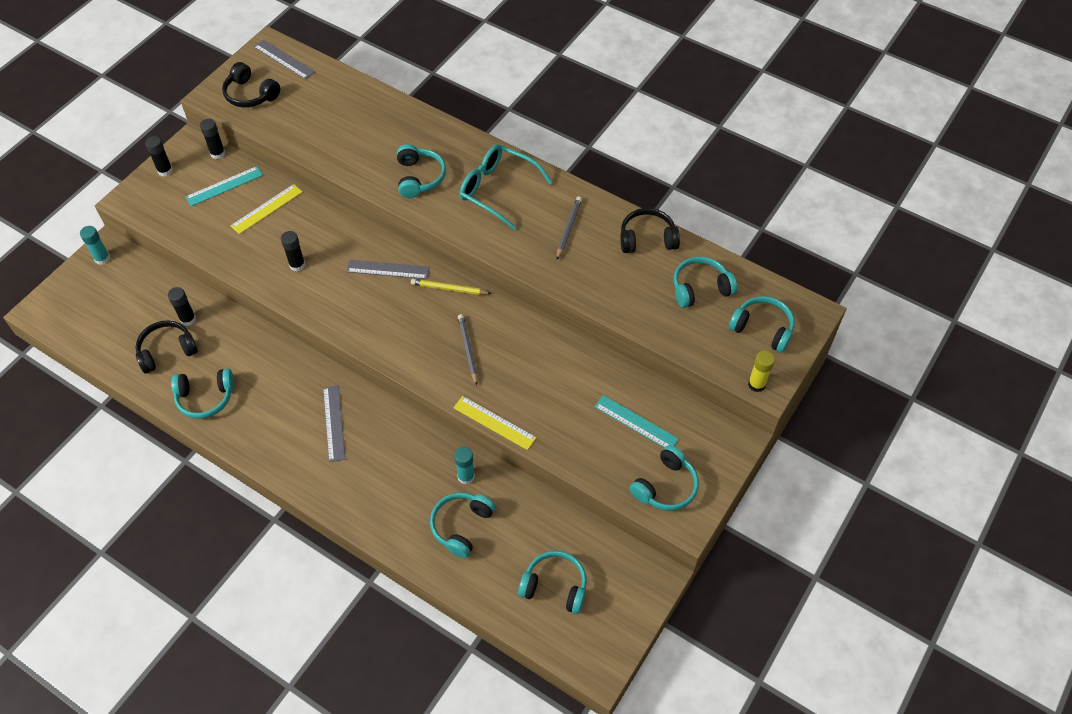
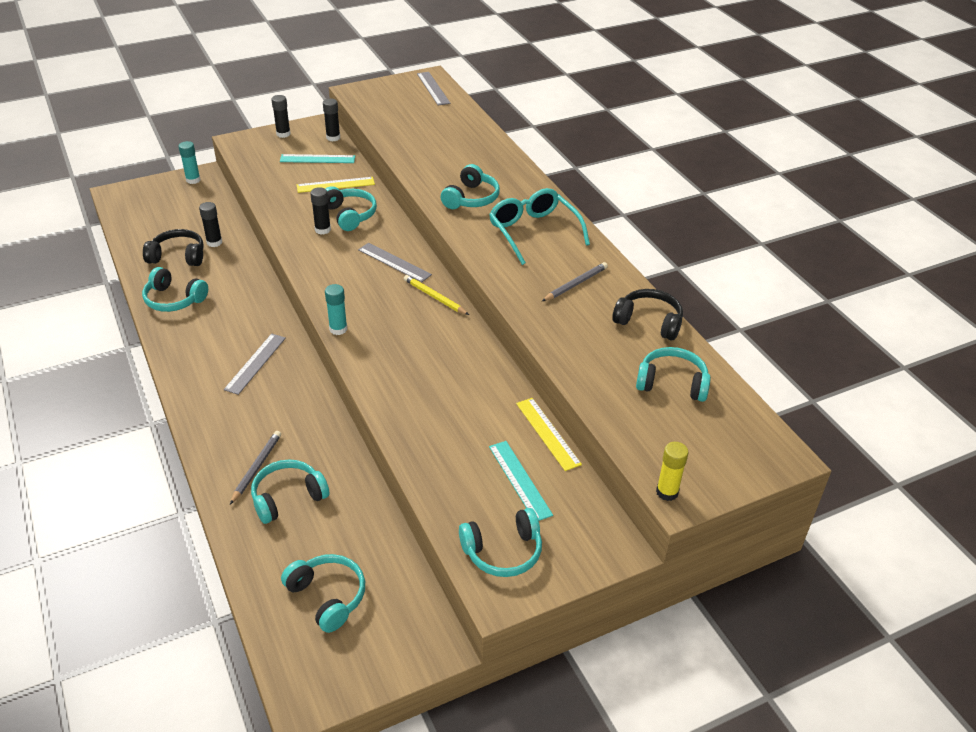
camera: 30 degrees right, 15 degrees down
(250, 94) = (385, 100): black headphones -> none
(466, 476) = (329, 459): turquoise glue stick -> turquoise glue stick (338, 329)
(468, 349) = (409, 348): grey pencil -> grey pencil (256, 467)
(494, 422) = (381, 415): yellow ruler -> yellow ruler (548, 433)
(762, 328) = (714, 446): turquoise headphones -> turquoise headphones (350, 215)

